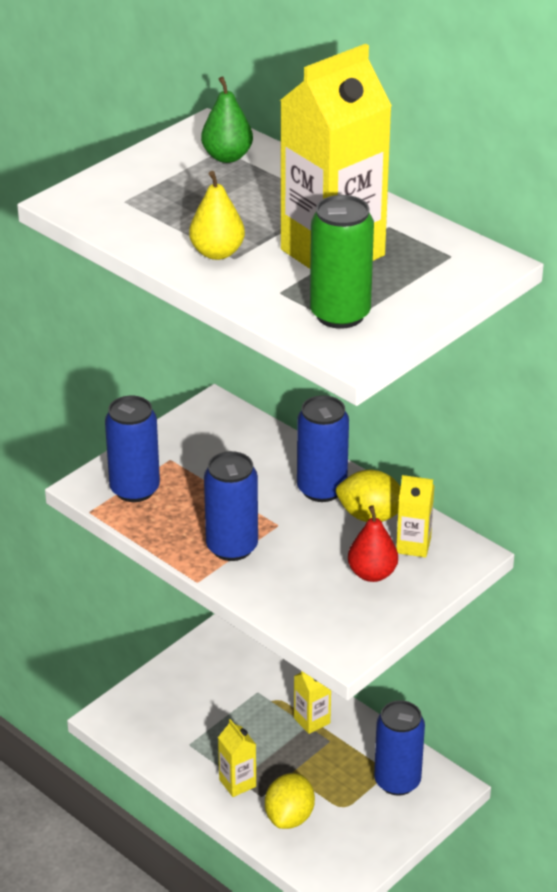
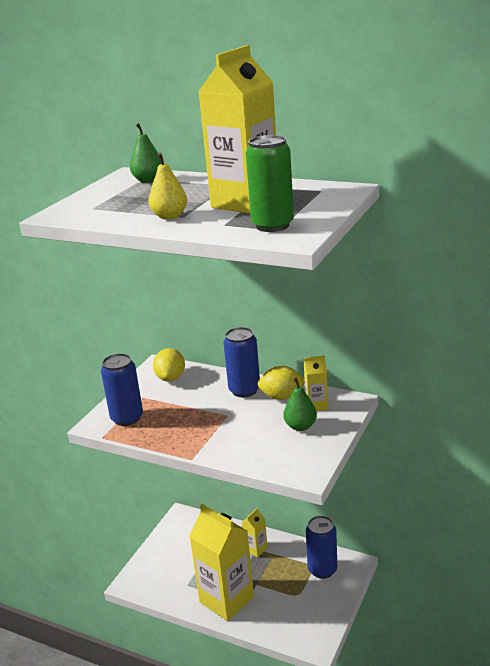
camera: 15 degrees left, 10 degrees down
(232, 547) = (204, 434): blue can -> none
(237, 783) = (226, 599): yellow carton -> yellow carton, size x2.20
(289, 817) = (267, 611): yellow lemon -> yellow lemon (171, 378)
(372, 574) = (300, 426): red pear -> green pear

